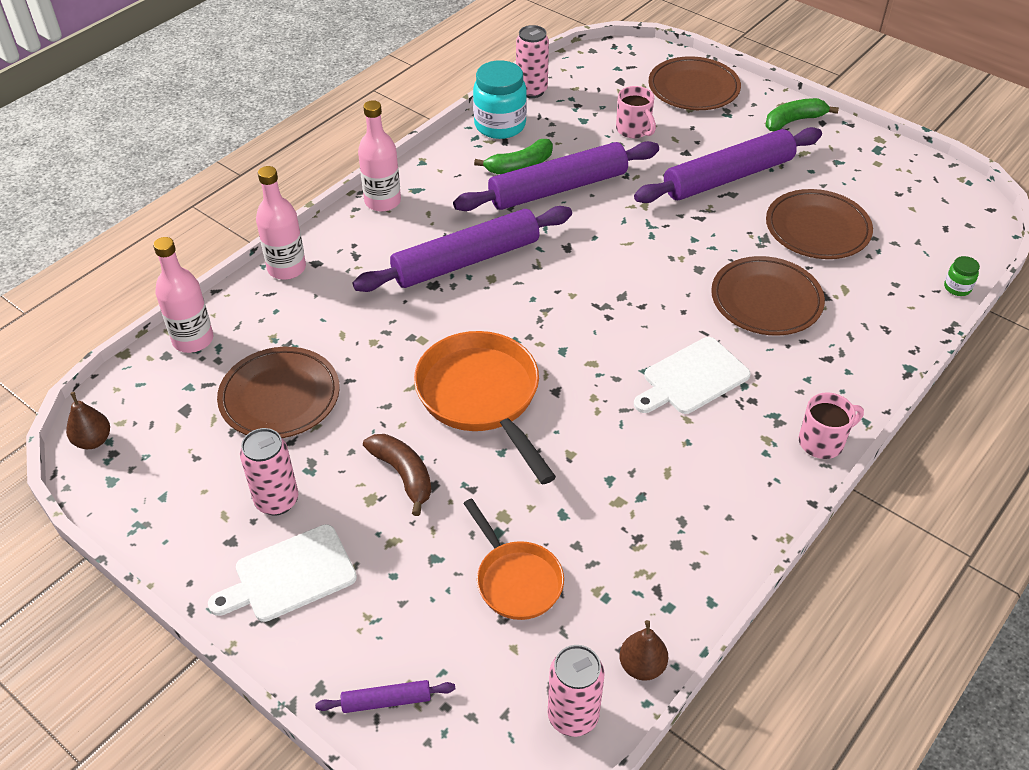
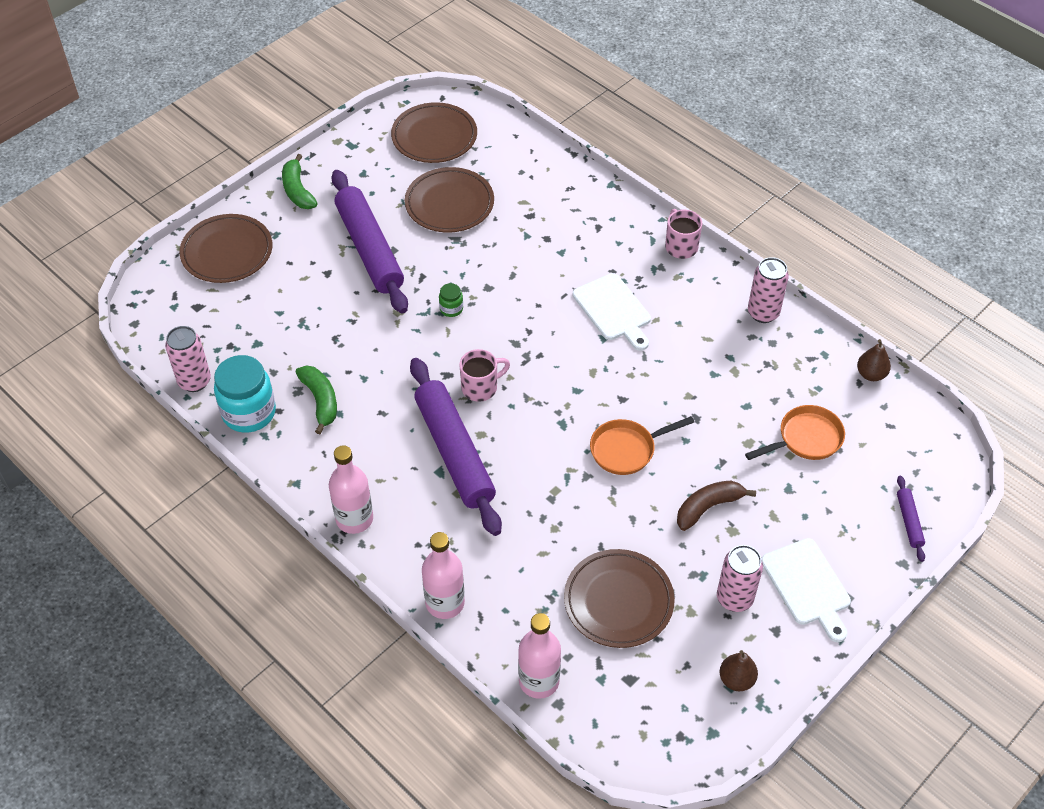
camera: 85 degrees left, 5 degrees up
(93, 441) = (665, 755): brown pear -> brown pear (736, 679)
(482, 397) = (626, 449): orange pan -> orange pan, size x0.61
(558, 188) = (361, 373): purple rolling pin -> none
(573, 716) = (910, 415): pink can -> pink can (763, 313)
(634, 130) = (283, 306): pink mug -> pink mug (480, 387)
(766, 300) = (531, 251): brown plate -> brown plate (434, 137)
(957, 288) = (530, 139): green jar -> green jar (451, 309)

